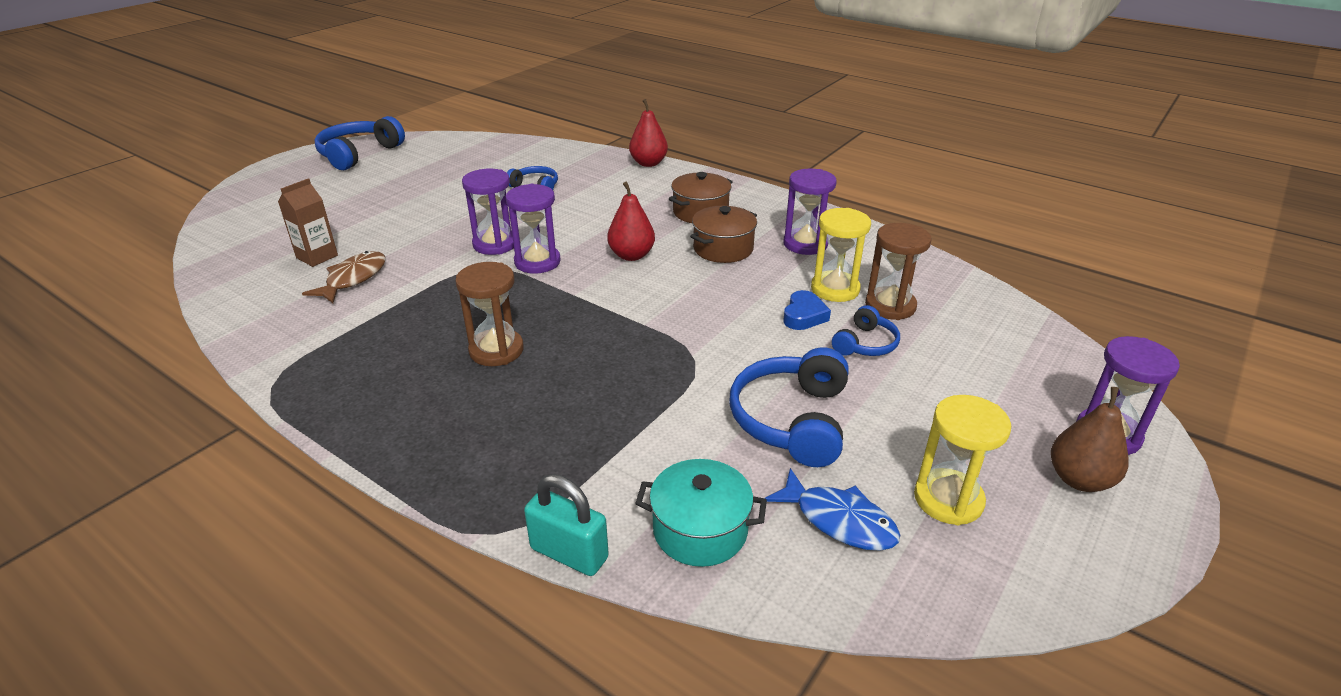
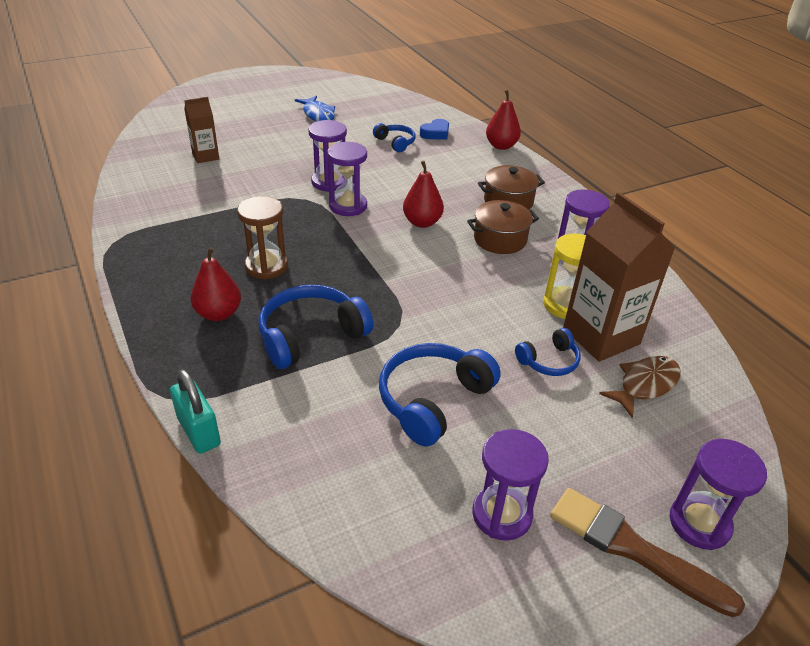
camera: 25 degrees right, 5 degrees up
(353, 279) = (216, 180): brown fish -> brown fish (645, 385)
(359, 154) = (291, 82): blue headphones -> blue headphones (311, 335)
(482, 419) = (218, 313): none -> red pear
(700, 530) = (295, 454): turquoise pot -> none
(804, 316) = (518, 319): blue heart -> blue heart (435, 133)
(839, 520) = (401, 492): blue fish -> blue fish (318, 115)
(890, 306) = (601, 336): brown hourglass -> brown carton
(948, 499) = (502, 514): yellow hourglass -> purple hourglass
(1079, 479) = (633, 549): brown pear -> brown brush

